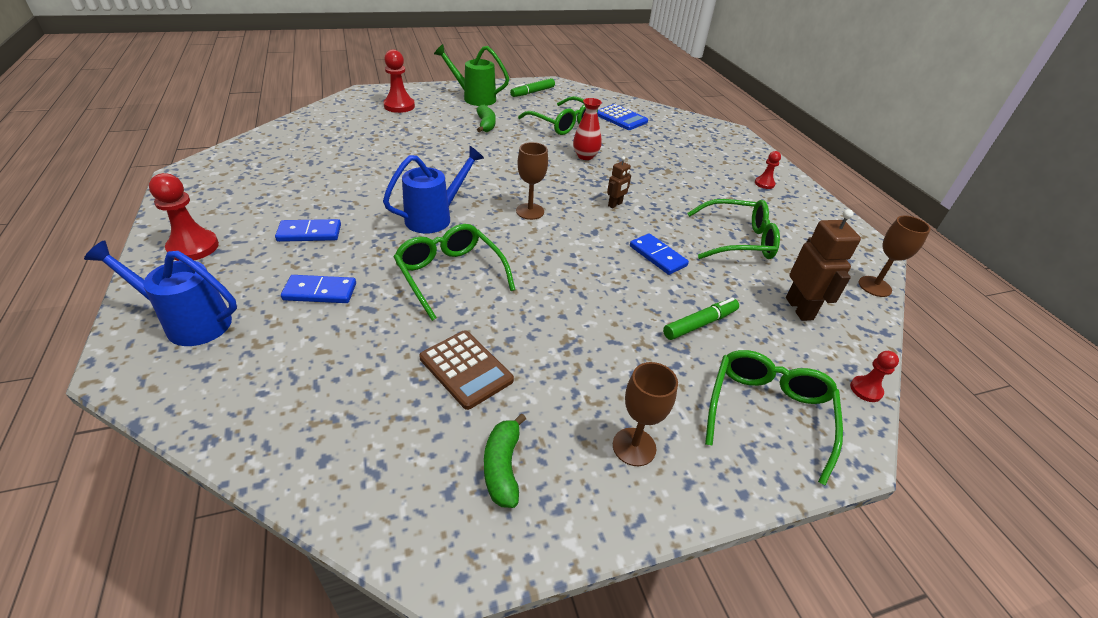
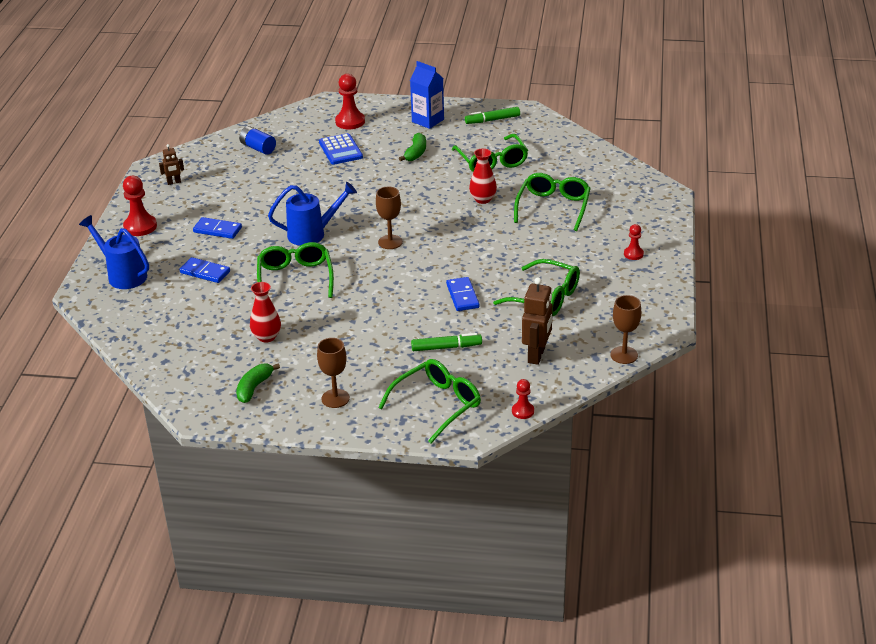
camera: 30 degrees right, 5 degrees down
(313, 139) = (258, 148): none -> blue battery
(466, 369) = (267, 337): brown calculator -> red vase
(475, 98) = (428, 120): green watering can -> blue carton
(615, 204) = (468, 249): brown robot -> brown robot (174, 182)
(621, 118) = (559, 163): blue calculator -> blue calculator (340, 150)
(654, 154) = (553, 207): none -> green glasses

